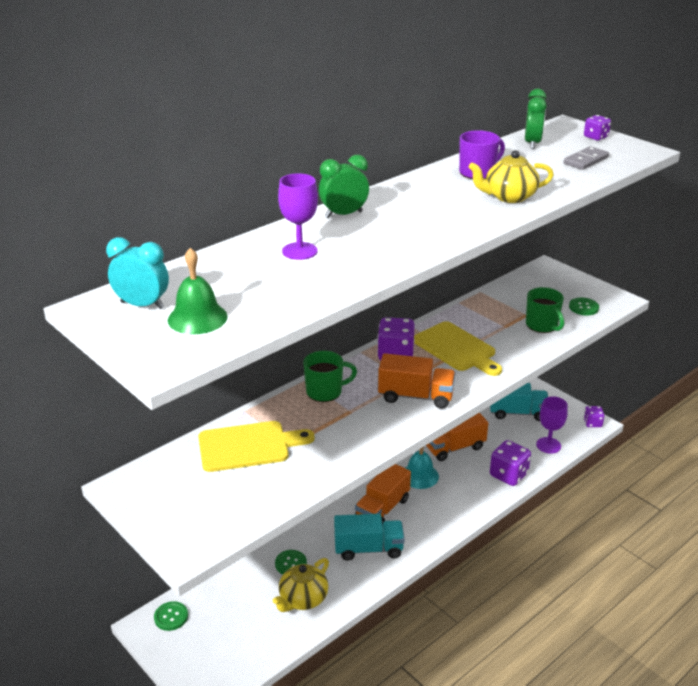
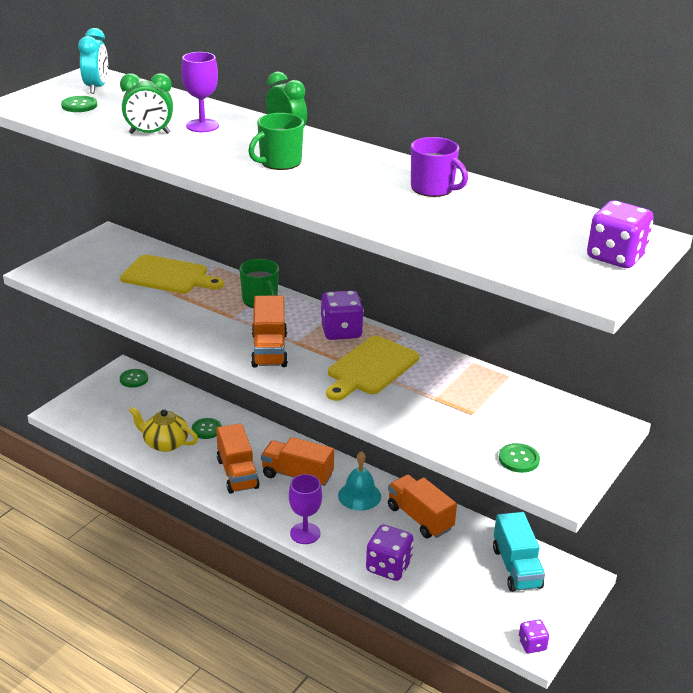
camera: 75 degrees right, 0 degrees up
(197, 318) = (79, 105): green bell -> green button
(248, 446) = (168, 276): yellow cutting board -> yellow cutting board turned 45 degrees counterclockwise
(368, 549) = (237, 473): turquoise truck -> orange truck
(509, 197) = (373, 207): yellow teapot -> none
(532, 143) = (553, 216): green clock -> green clock (149, 133)
(542, 325) = (453, 426): green mug -> green mug (279, 162)
(548, 445) = (462, 600): purple goblet -> purple goblet (305, 533)
(585, 160) = (520, 250): grey domino -> none
(595, 137) = (615, 257): purple dice -> purple dice, size x1.73

